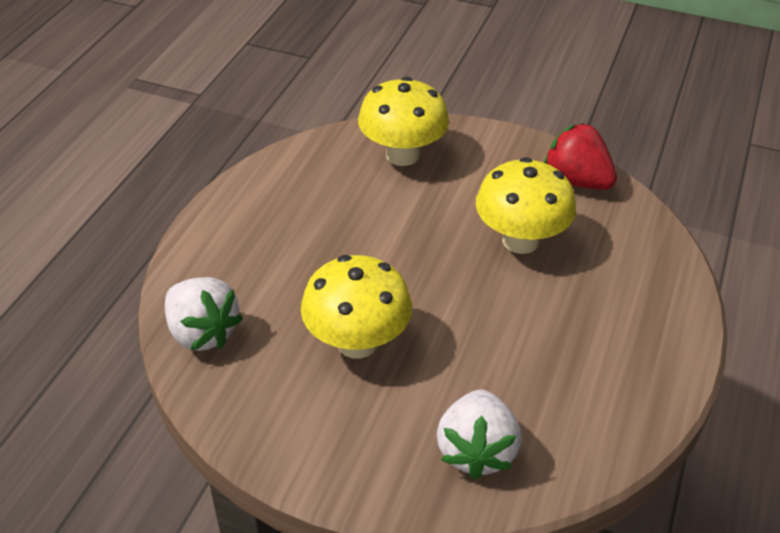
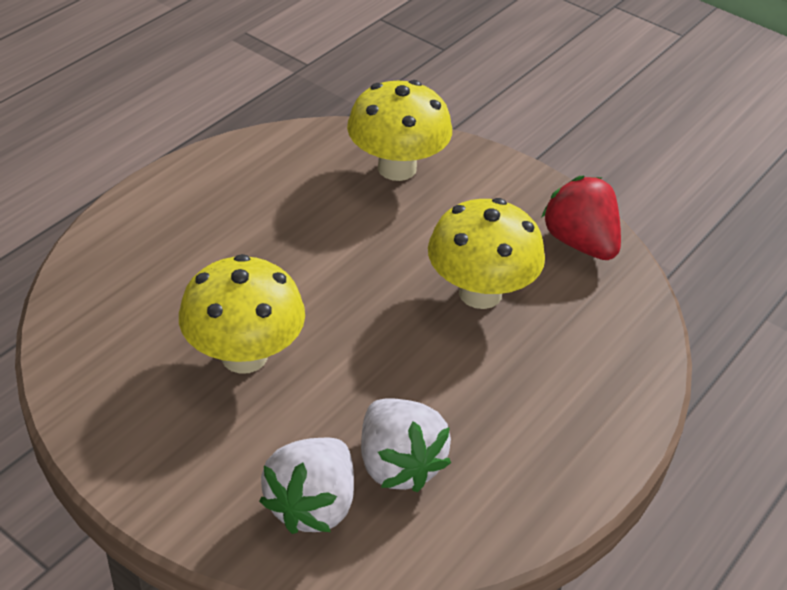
camera: 15 degrees right, 0 degrees up
(202, 333) = (90, 303): white strawberry -> white strawberry (398, 465)

